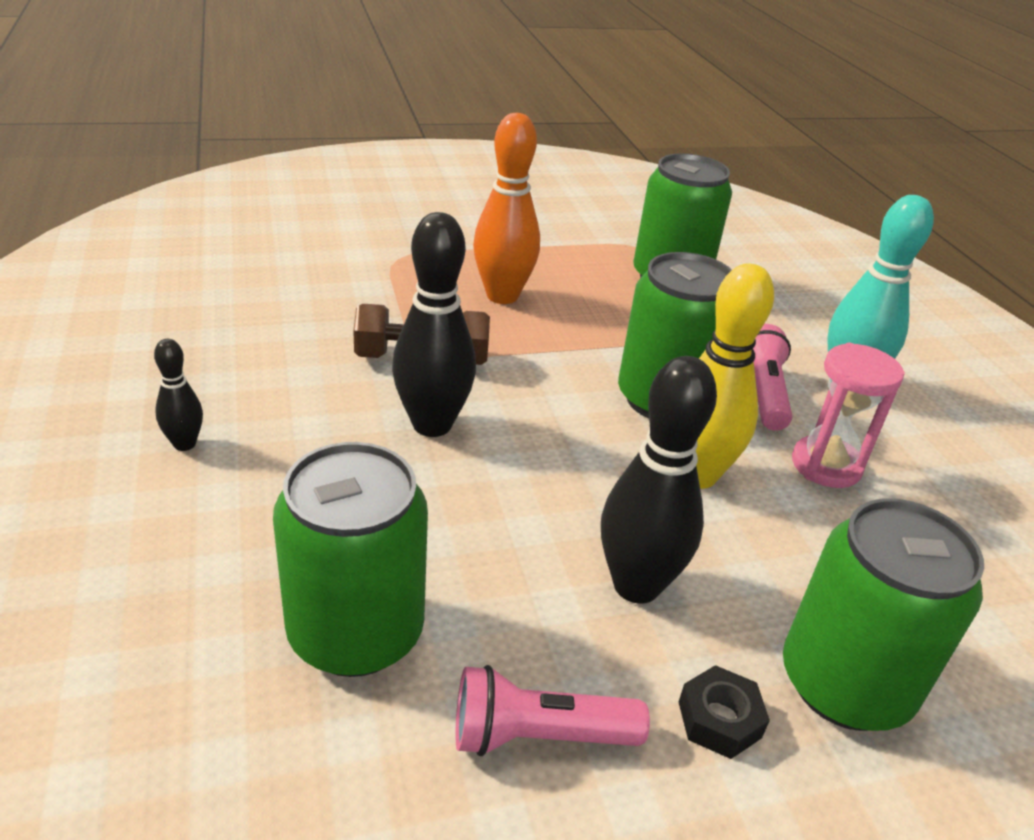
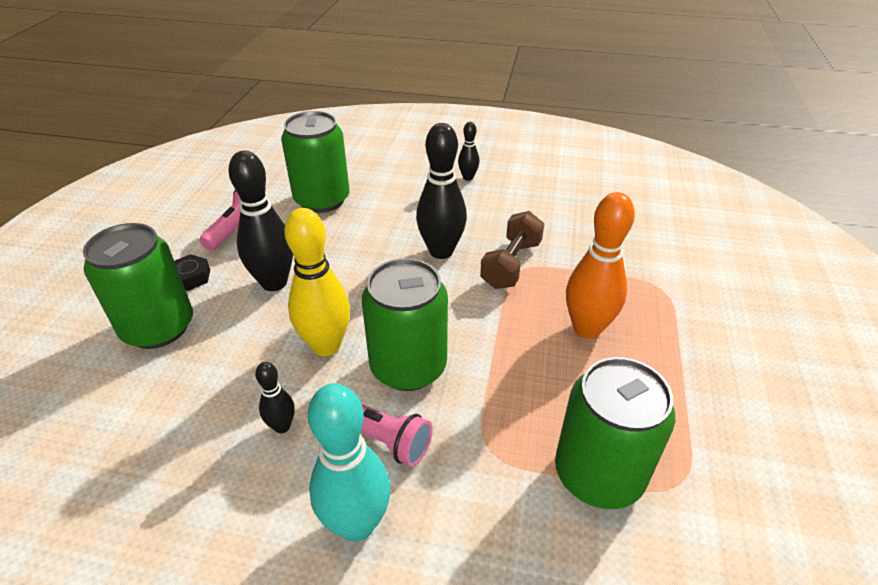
camera: 120 degrees right, 5 degrees up
(826, 465) = (282, 426): pink hourglass -> black bowling pin

